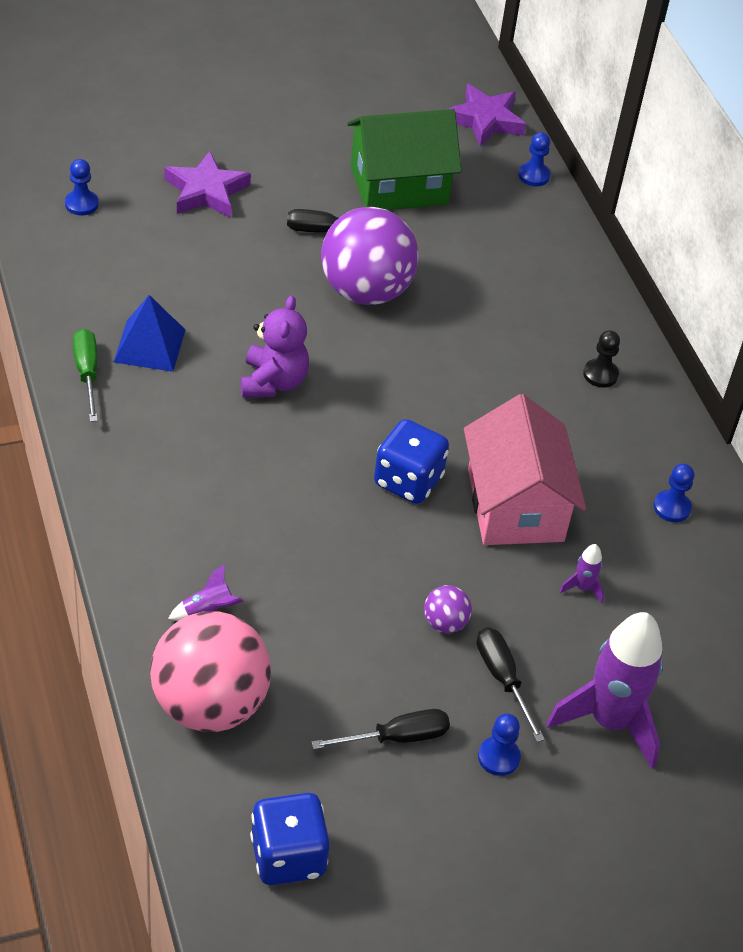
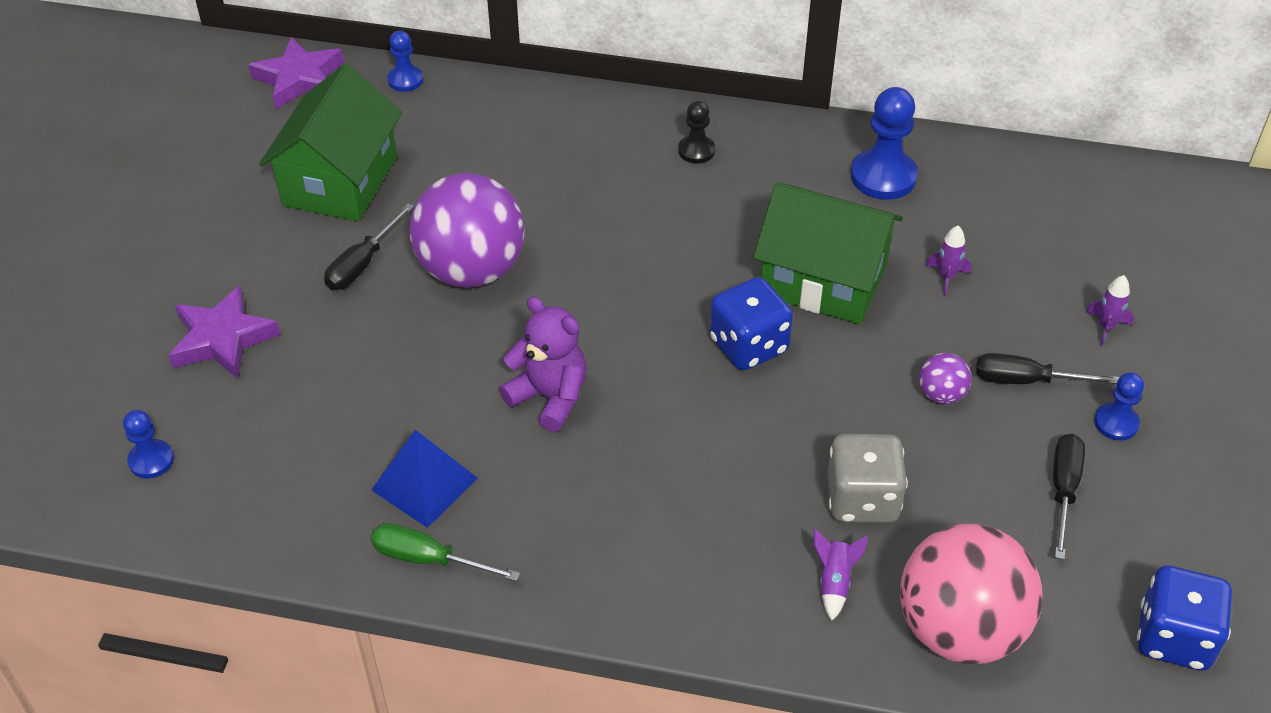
camera: 55 degrees left, 0 degrees up
(298, 603) = (862, 500): none -> grey dice
(515, 505) = (823, 280): pink house -> green house
(609, 721) = (1106, 327): purple rocket -> purple rocket, size x0.41
(672, 507) = (883, 177): blue pawn -> blue pawn, size x1.74

